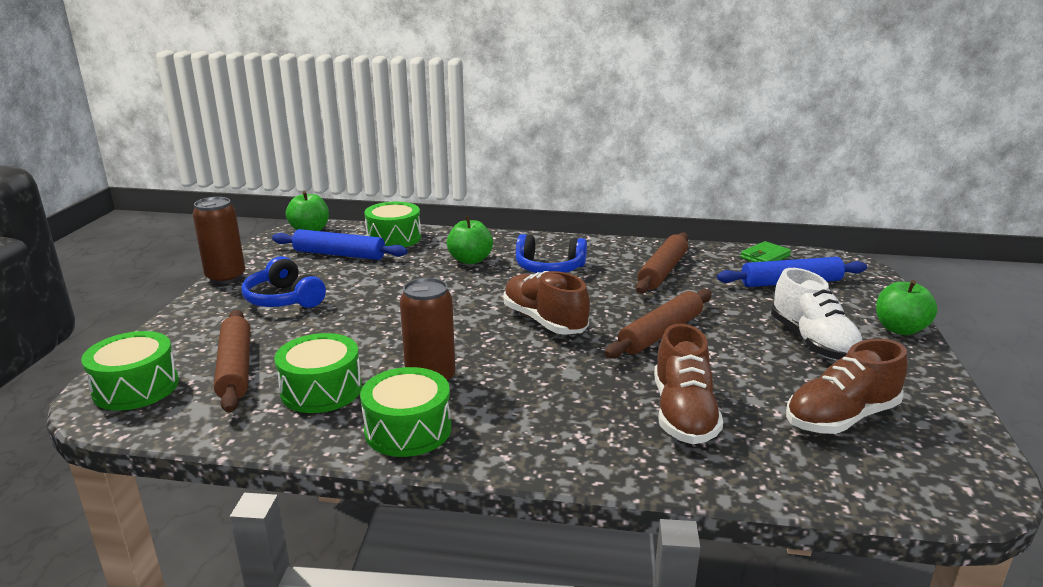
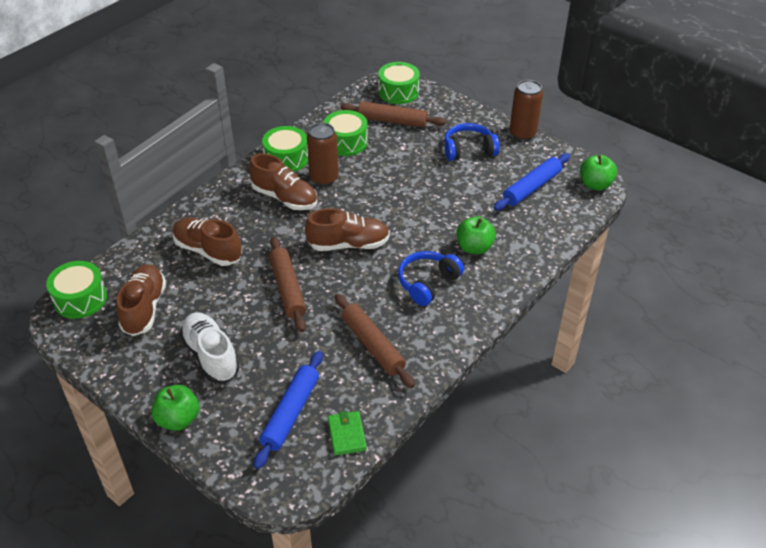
camera: 120 degrees right, 20 degrees up
(394, 238) = (549, 222): green drum -> green drum (80, 299)
(506, 394) = (284, 198): none -> brown shoe
(812, 342) = (211, 356): white shoe -> white shoe turned 45 degrees clockwise

